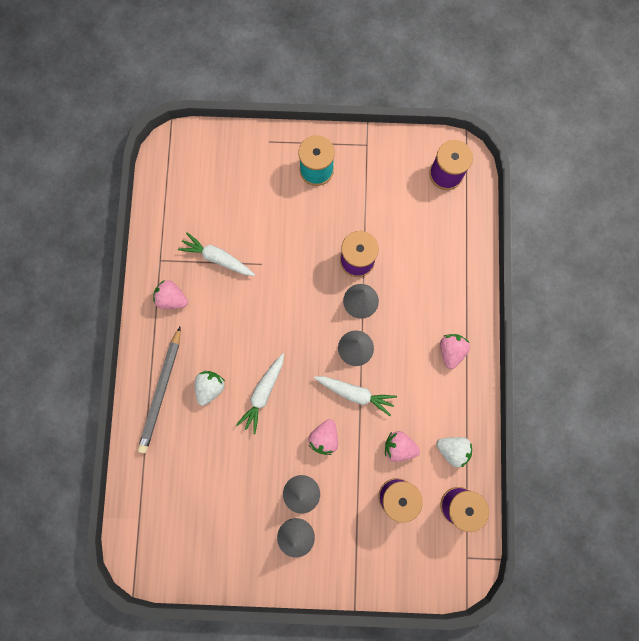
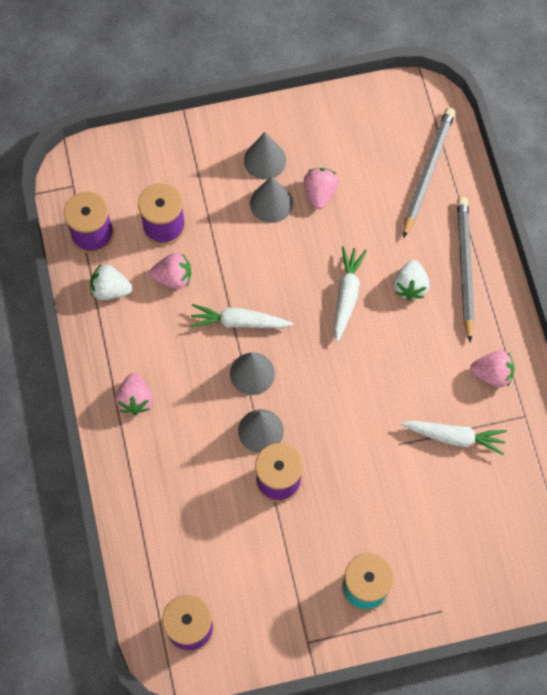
camera: 165 degrees right, 10 degrees down
(161, 487) = (428, 172): none -> grey pencil
(324, 438) = (262, 266): pink strawberry -> pink strawberry (320, 193)

